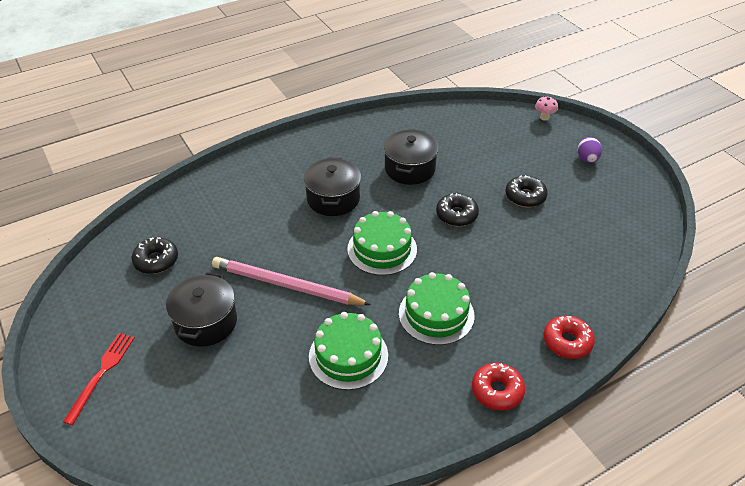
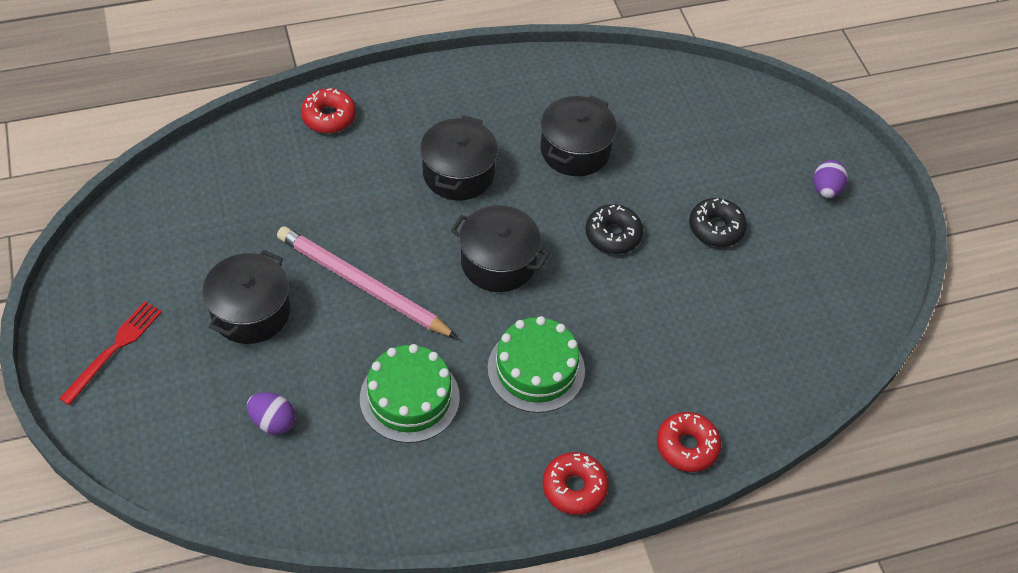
camera: 10 degrees right, 10 degrees up
(156, 260) = (211, 212): black donut -> none
(228, 182) = (329, 117): none -> red donut
(246, 398) = (273, 422): none -> purple egg
(382, 249) = (498, 262): green cake -> black pot
(544, 117) = (793, 109): pink mushroom -> none

